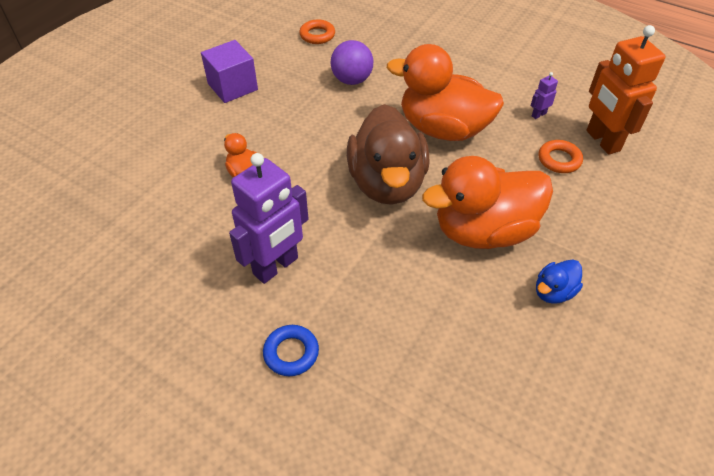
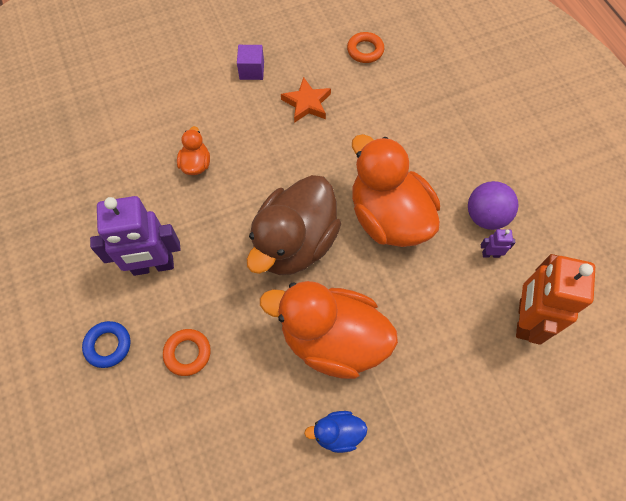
camera: 35 degrees right, 15 degrees up
(232, 87) = (252, 70): purple cube -> purple cube, size x0.64
(303, 88) = (307, 103): none -> orange star
(352, 80) = (354, 118): purple ball -> purple ball (486, 216)
(559, 160) = (463, 313): orange ring -> orange ring (187, 353)

